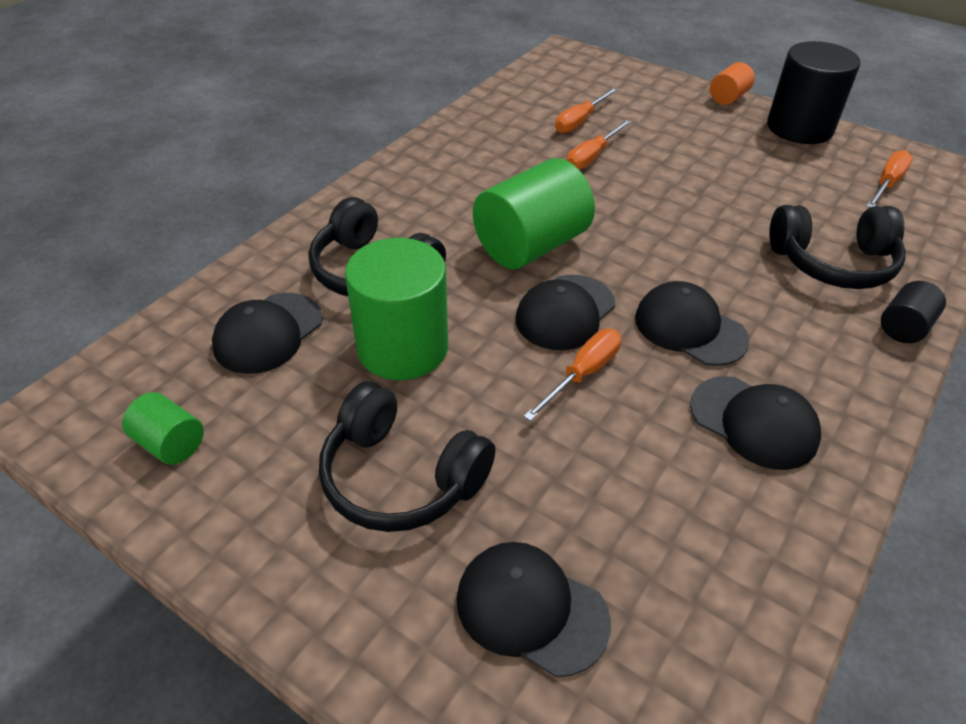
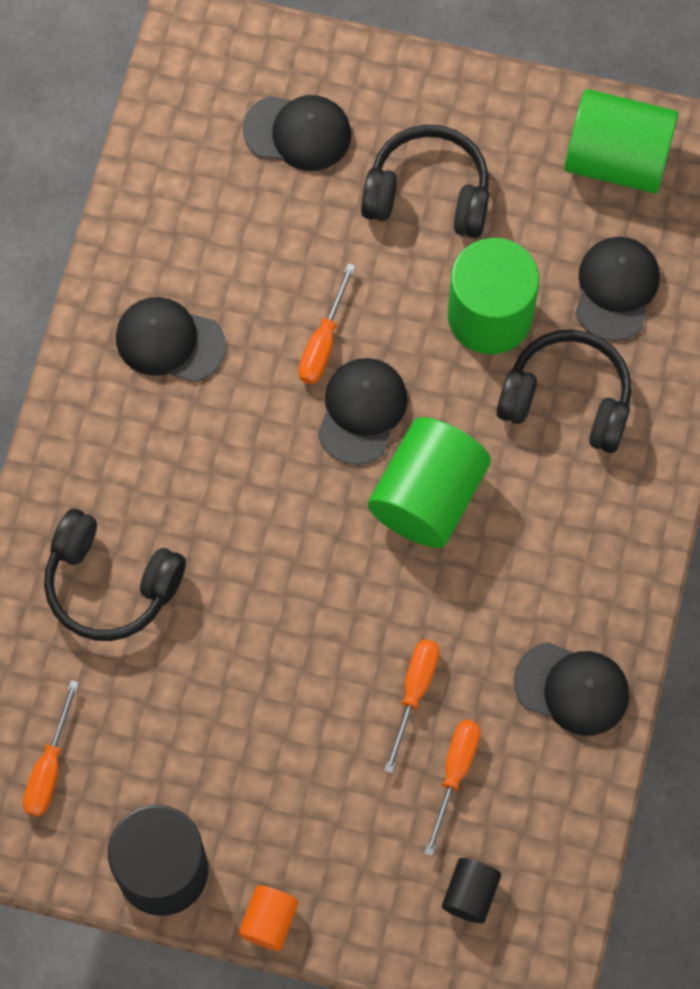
camera: 160 degrees right, 25 degrees up
(170, 443) = (616, 160): green cylinder -> green cylinder, size x2.02
(690, 328) = (241, 432): black cap -> black cap (572, 688)
(833, 263) = (110, 584): black headphones -> black headphones turned 135 degrees counterclockwise
(904, 327) = (40, 507): black cylinder -> black cylinder (470, 894)

